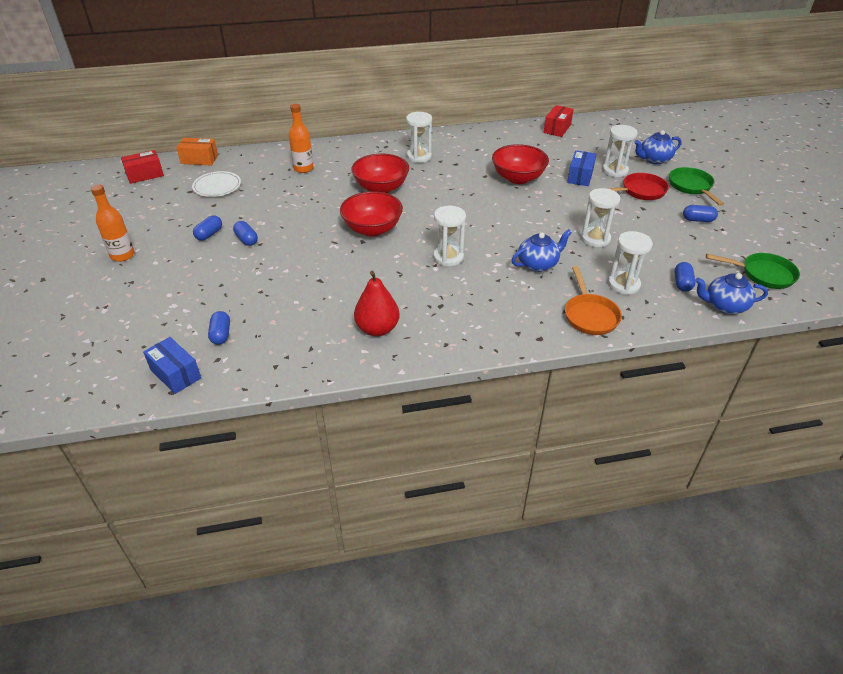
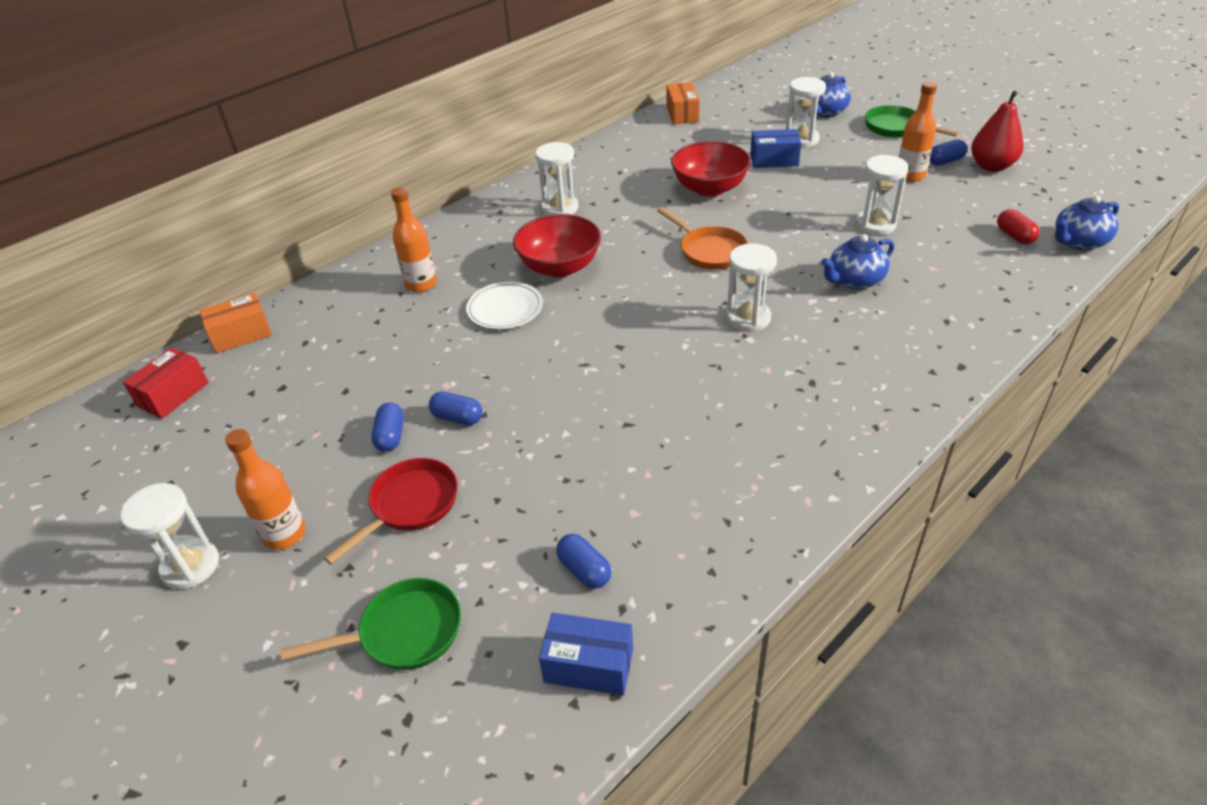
camera: 30 degrees left, 0 degrees up
(217, 187) = (319, 362): white plate -> white plate (505, 309)
(372, 229) = (613, 325): red bowl -> none
(377, 329) = (776, 450): red pear -> red pear (991, 166)
(538, 264) = (854, 280): blue teapot -> blue teapot turned 150 degrees counterclockwise
(557, 128) = (682, 114): red box -> orange box
(580, 176) = (774, 160): blue box -> blue box turned 75 degrees counterclockwise
(590, 315) = (976, 314): orange pan -> orange pan (709, 251)
(623, 284) = (964, 263): white hourglass -> white hourglass (190, 566)
(640, 191) = (854, 152): red pan -> red pan (410, 506)
(660, 219) = (910, 175): none -> orange bottle
(682, 283) = (1014, 236): blue capsule -> red capsule
(763, 274) = (1069, 193): green pan -> green pan (403, 632)

